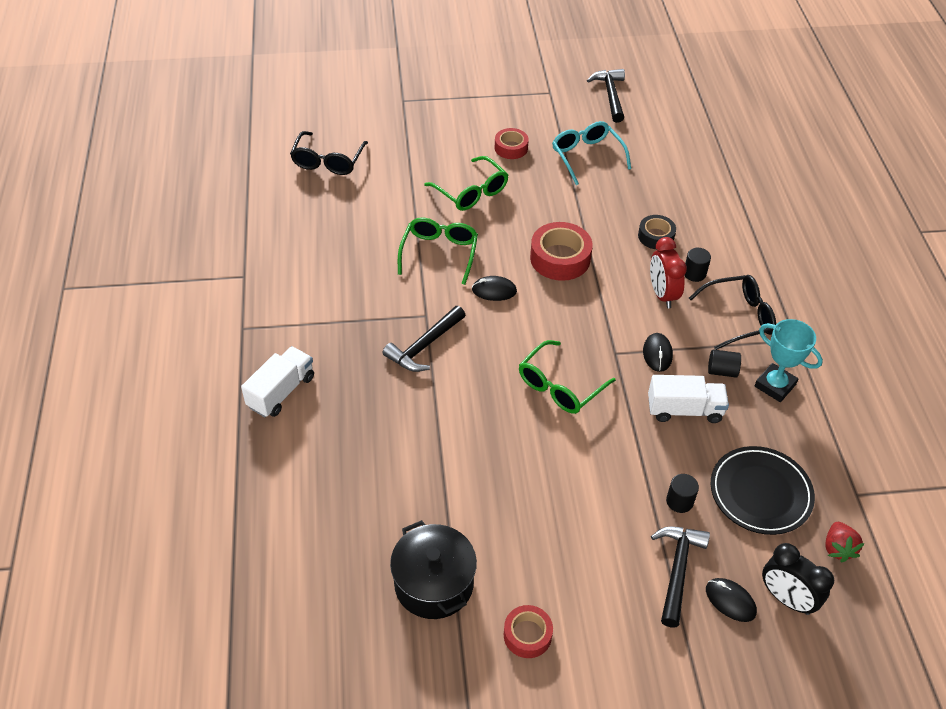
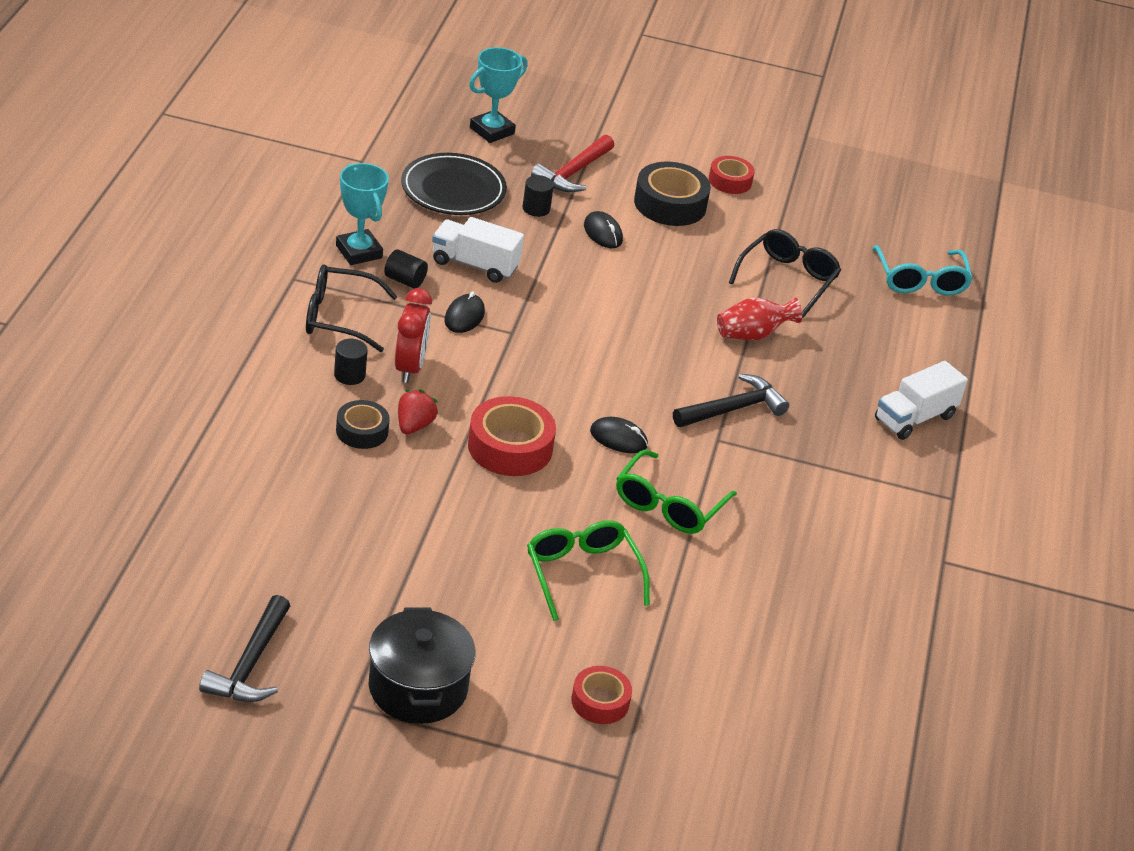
camera: 165 degrees left, 10 degrees down
(328, 161) = (786, 698): black glasses -> black glasses (788, 279)
(434, 427) = (752, 335): none -> red vase
(434, 584) = (799, 232): black pot -> black pot (418, 687)
(511, 148) = (482, 624): red tape -> red tape (600, 701)
(559, 386) = (596, 324): green glasses -> none
(569, 567) = (670, 204): none -> black tape
(586, 156) = (372, 571): turquoise glasses -> turquoise glasses (920, 281)
(677, 570) = (573, 173): black hammer -> red hammer
(730, 601) = (541, 144): black mouse -> black mouse (603, 233)
(786, 599) = (492, 131): black clock -> turquoise trophy
(838, 548) = (416, 140): red strawberry -> red strawberry (414, 425)

